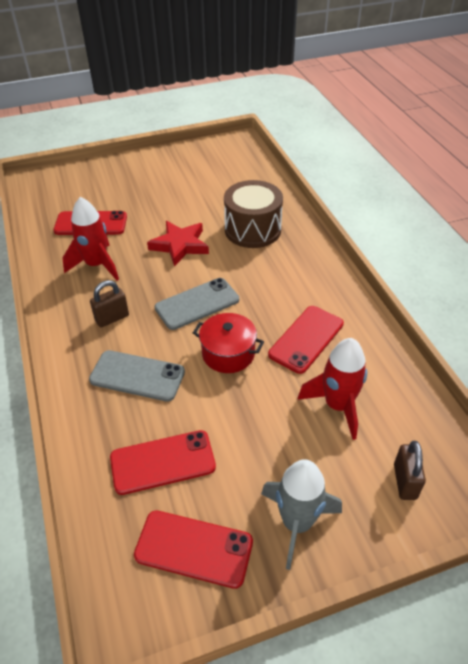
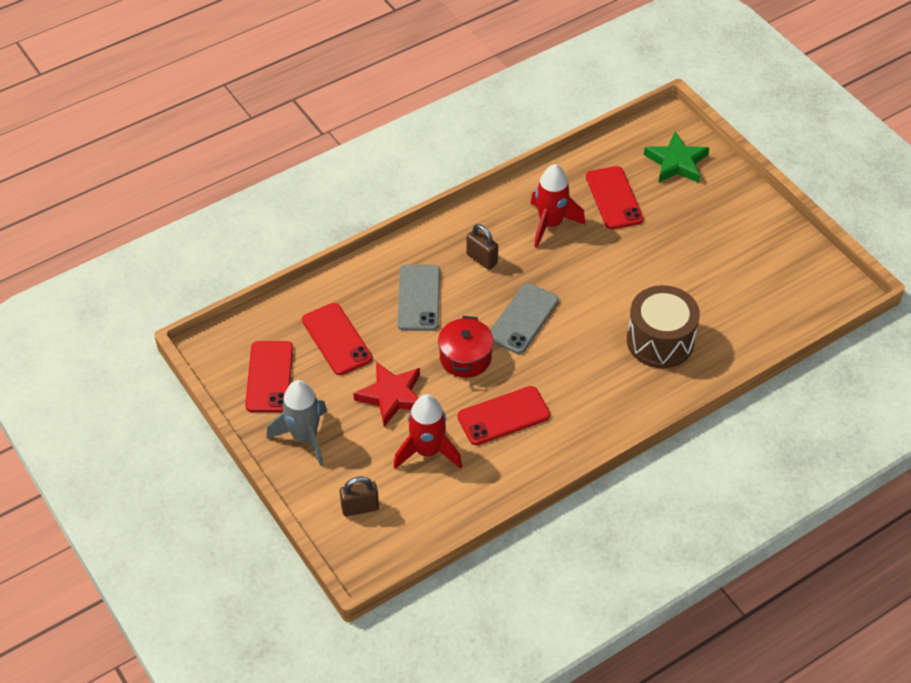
camera: 75 degrees right, 5 degrees up
(75, 185) = (676, 162): none -> green star
(180, 245) = (607, 283): red star -> red star (391, 396)
(197, 304) = (523, 319): grey phone -> grey phone turned 75 degrees clockwise
(306, 339) = (503, 416): red phone -> red phone turned 45 degrees counterclockwise

